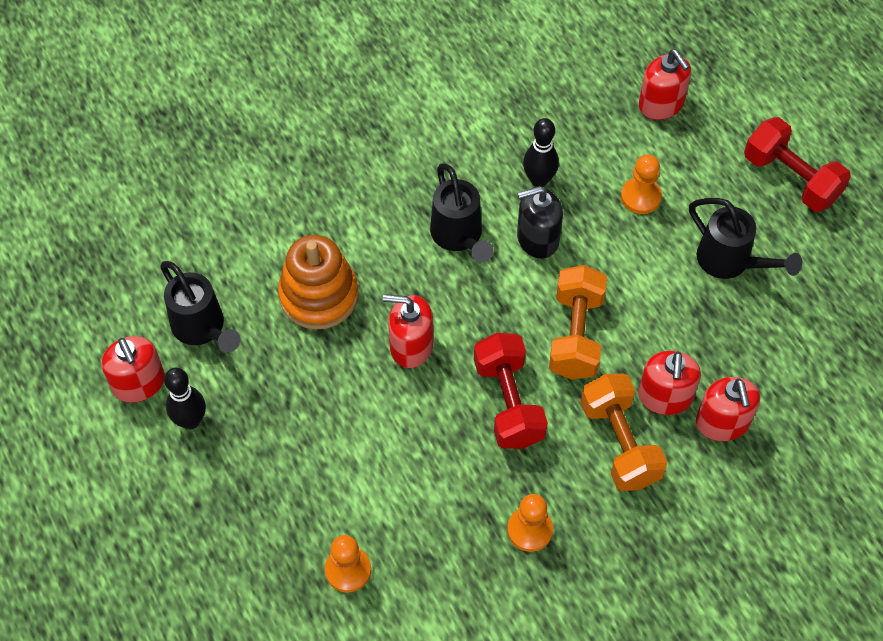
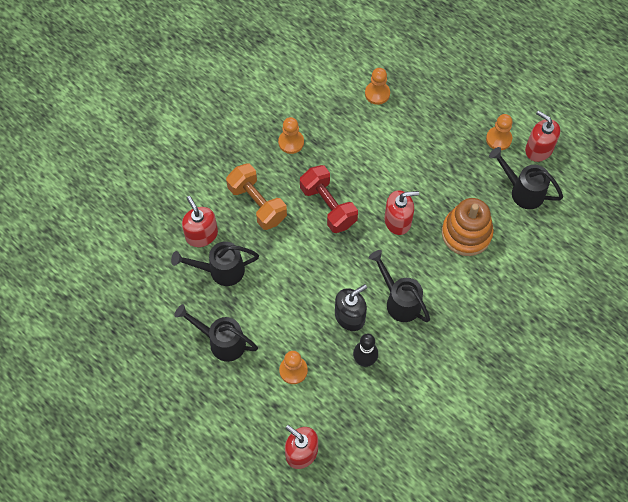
camera: 160 degrees right, 5 degrees up
(190, 421) = (498, 139): black bowling pin -> orange pawn
(575, 335) = (303, 260): orange dumbbell -> none
(664, 397) = (239, 239): red soap dispenser -> none
(706, 359) = (221, 270): none -> black watering can
(791, 178) = (195, 421): red dumbbell -> none

